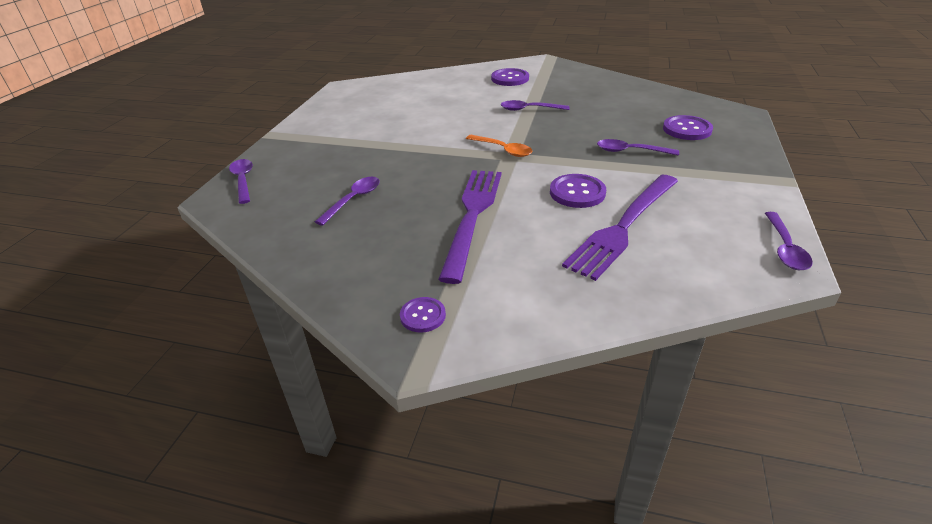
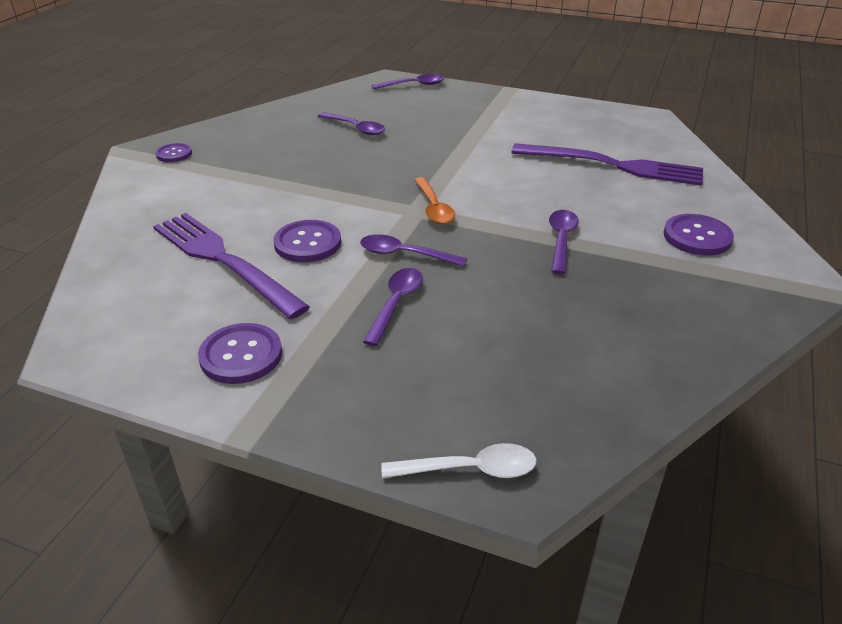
camera: 95 degrees right, 0 degrees up
(472, 216) = (295, 180): purple fork -> purple fork (613, 165)
(502, 150) = (433, 208): orange spoon -> orange spoon turned 60 degrees counterclockwise
(687, 129) = (456, 382): purple button -> purple button (241, 355)
(743, 123) = (469, 469): none -> white spoon
(784, 248) = (106, 364): purple spoon -> purple spoon (405, 254)

